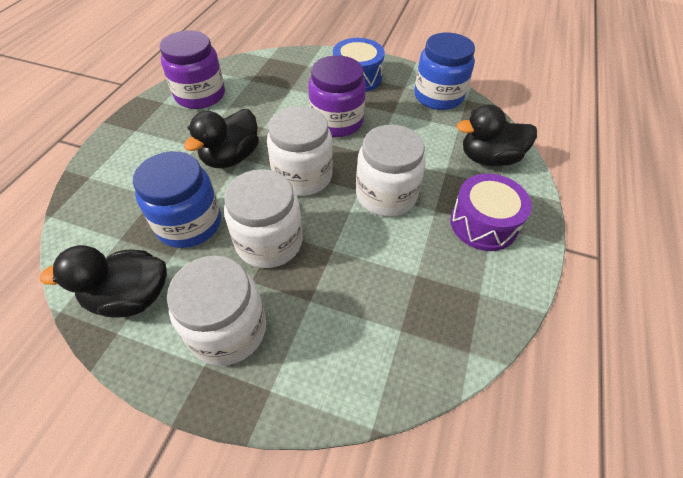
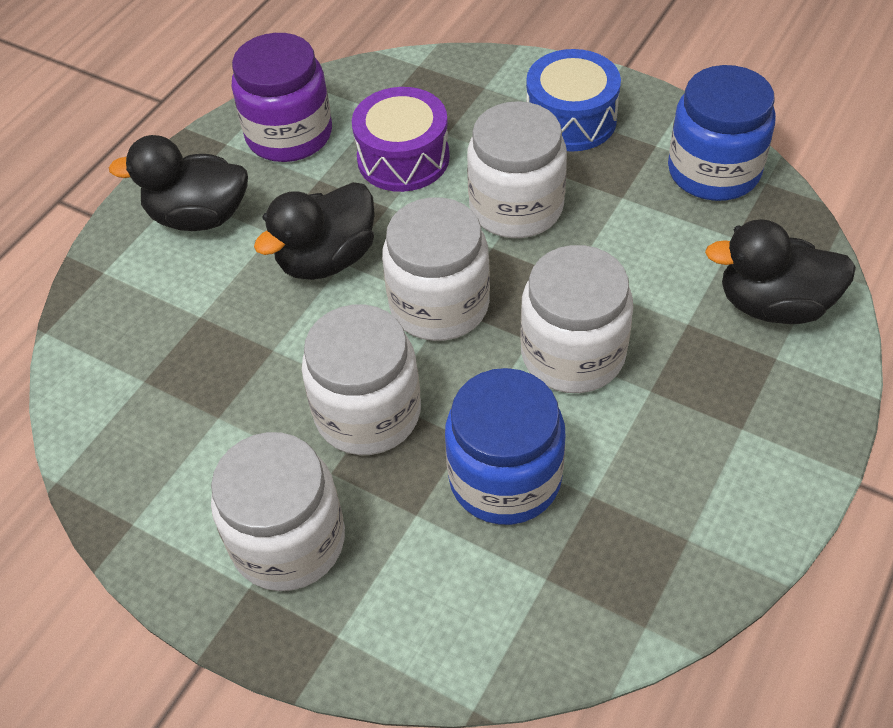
camera: 15 degrees right, 0 degrees up
(131, 297) = (154, 474): black duck -> black duck (199, 216)
(189, 223) = (249, 368): blue jar -> blue jar (505, 478)
(337, 121) = (516, 207): purple jar -> white jar
(483, 223) = (728, 424): purple drum -> purple drum (403, 158)

